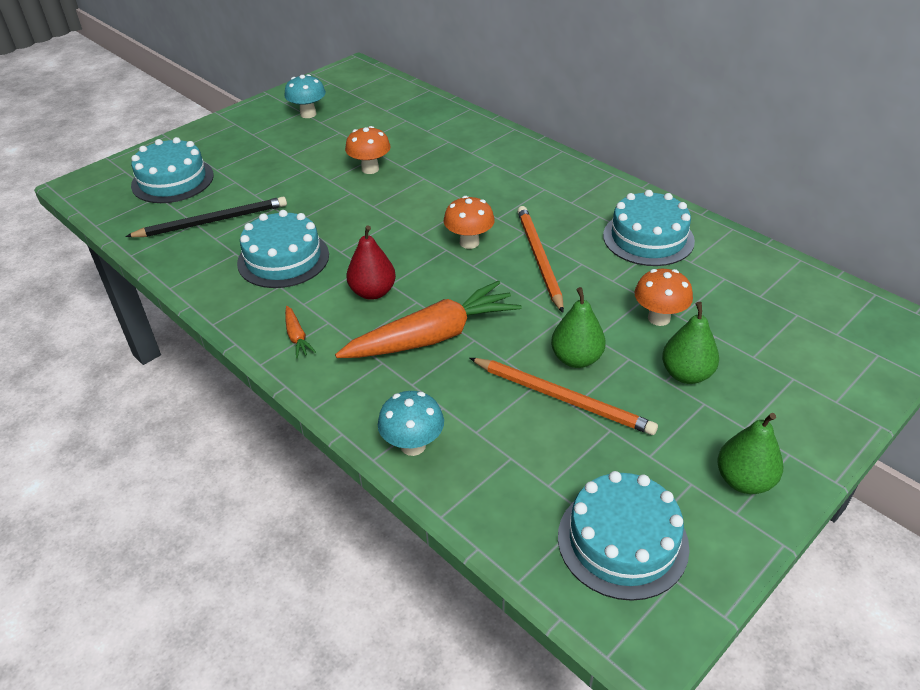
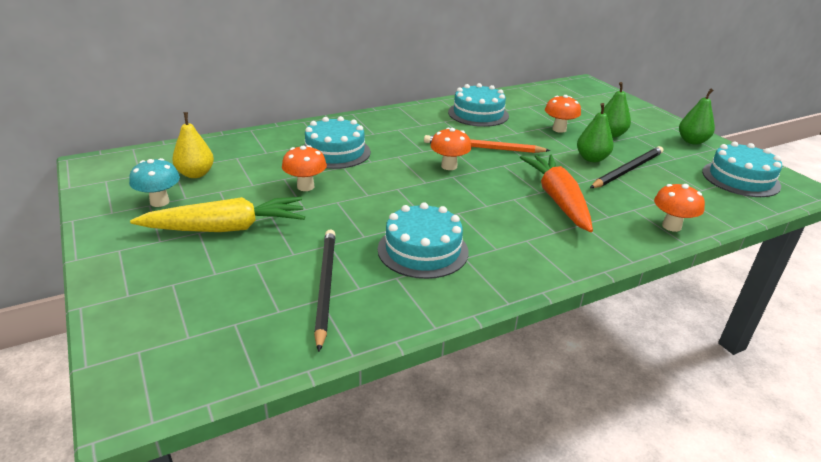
camera: 75 degrees left, 10 degrees down
(172, 180) = (207, 309): turquoise cake -> turquoise cake (335, 152)
(281, 154) = (226, 228): none -> yellow carrot
(297, 337) = (542, 257): orange carrot -> none
(362, 112) = (196, 174): none -> yellow pear
(373, 292) = (494, 214): red pear -> none
(413, 445) = (671, 226): turquoise mushroom -> orange mushroom
(563, 398) = (628, 170): orange pencil -> black pencil

